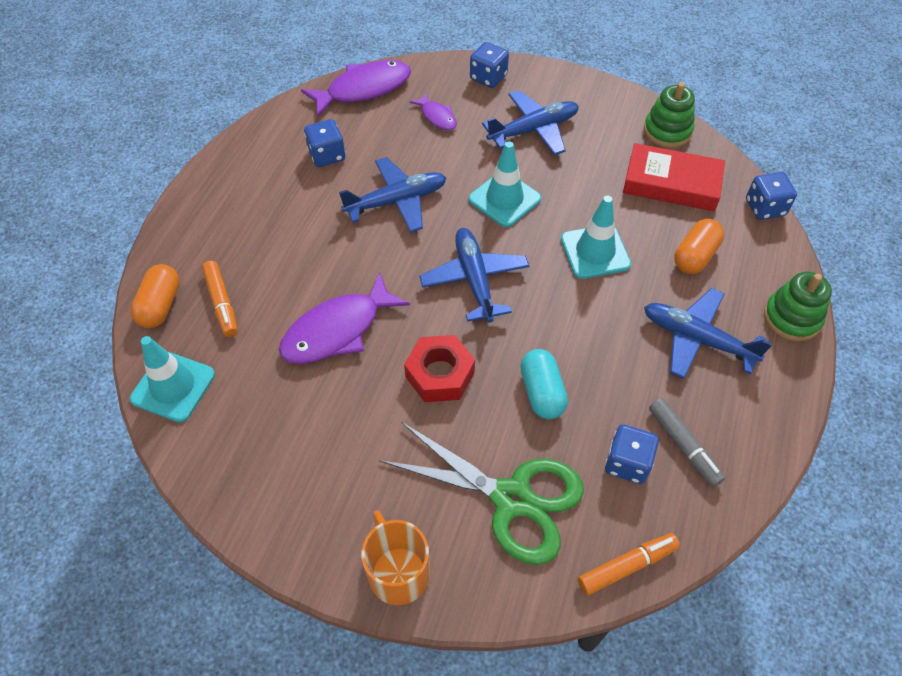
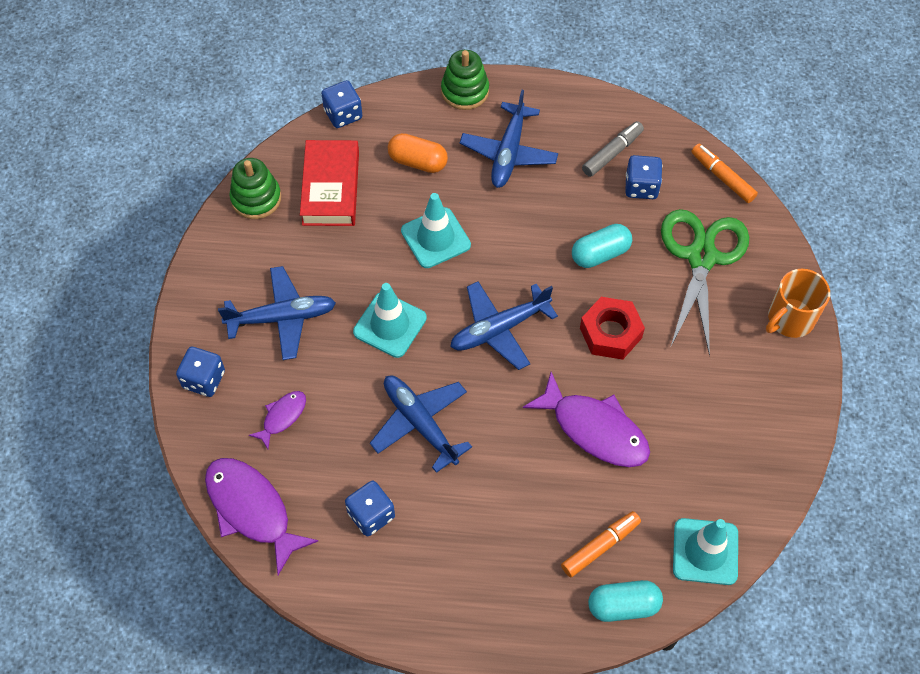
camera: 105 degrees left, 5 degrees up
(160, 305) = (623, 606): orange capsule -> turquoise capsule
(533, 130) = (282, 318): blue plane -> blue plane turned 120 degrees clockwise

